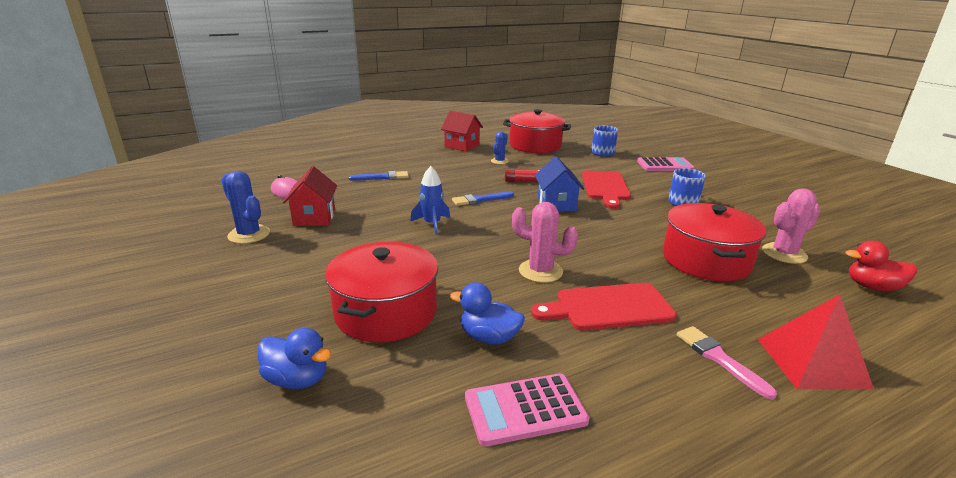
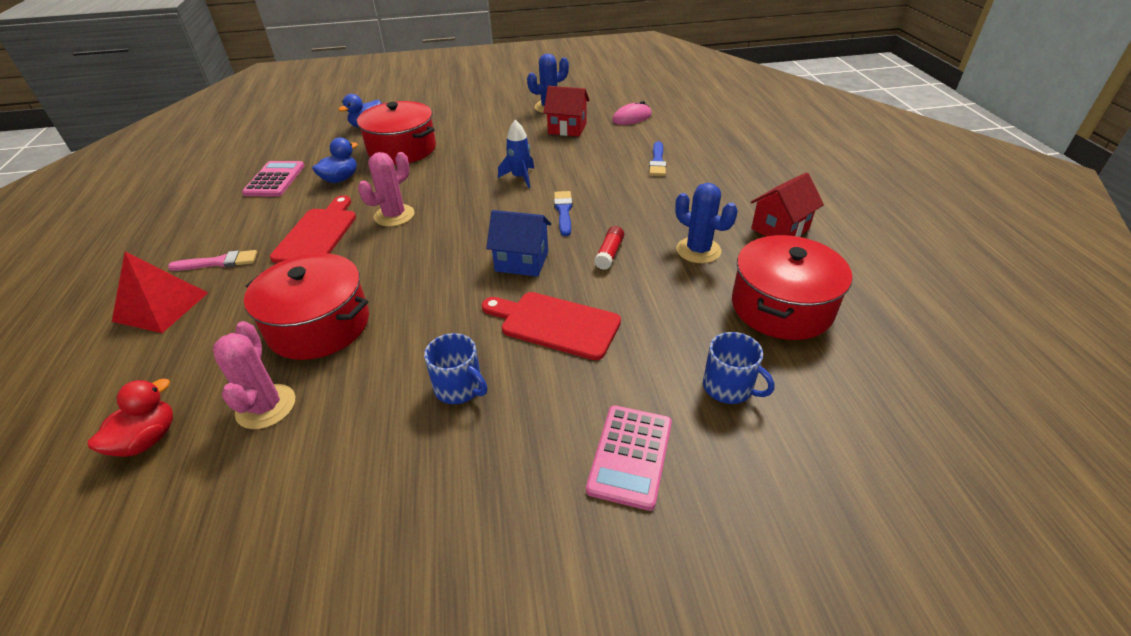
camera: 110 degrees right, 15 degrees up
(499, 161) = (698, 250): blue cactus -> blue cactus, size x1.57

